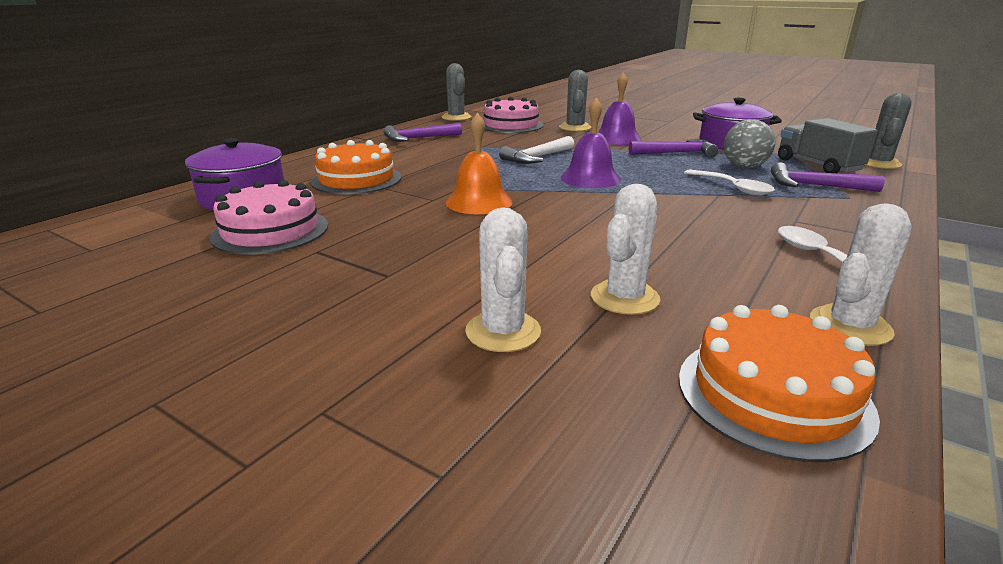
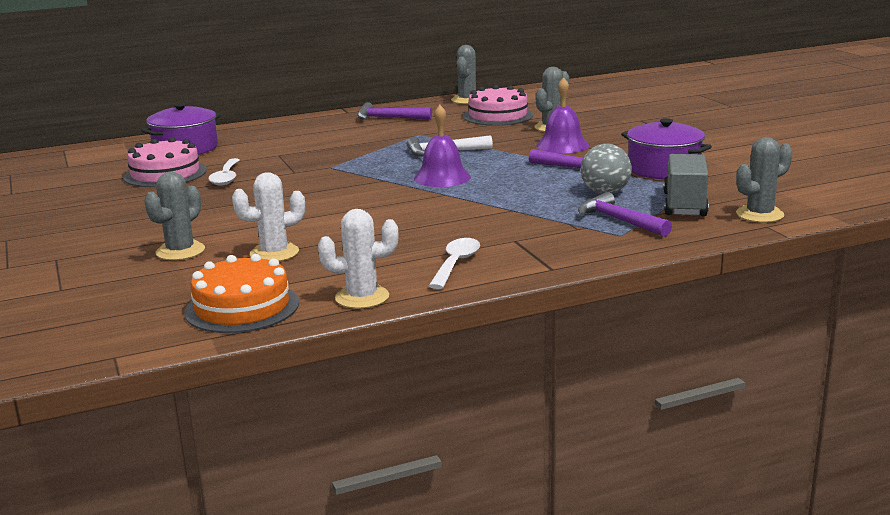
camera: 35 degrees right, 5 degrees down
(356, 179) = (274, 147): orange cake -> none
(479, 202) = (319, 180): orange bell -> none
(503, 331) = (180, 251): white cactus -> grey cactus
(732, 188) = (538, 207): white spoon -> white spoon (226, 177)

